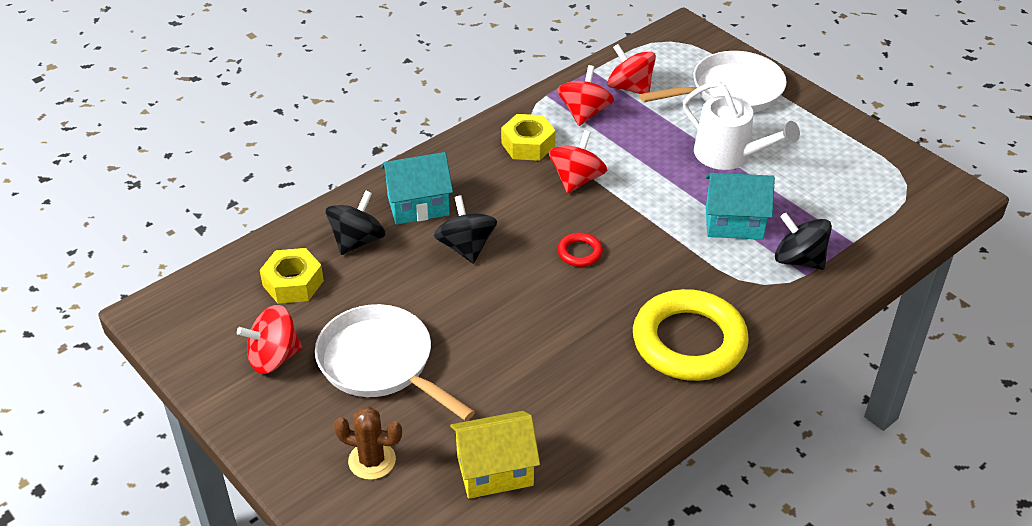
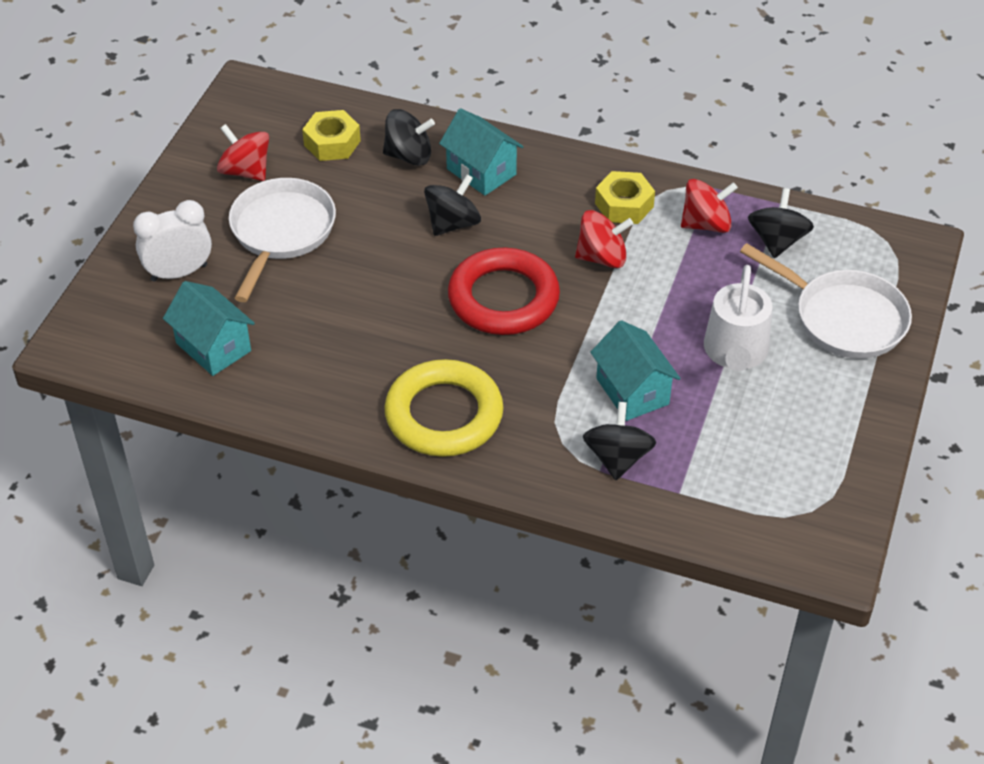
camera: 60 degrees right, 5 degrees up
(372, 460) = (179, 273): brown cactus -> white clock
(495, 471) = (213, 347): yellow house -> turquoise house
(579, 252) = (503, 298): red ring -> red ring, size x2.36
(630, 88) = (777, 241): red spinning top -> black spinning top

